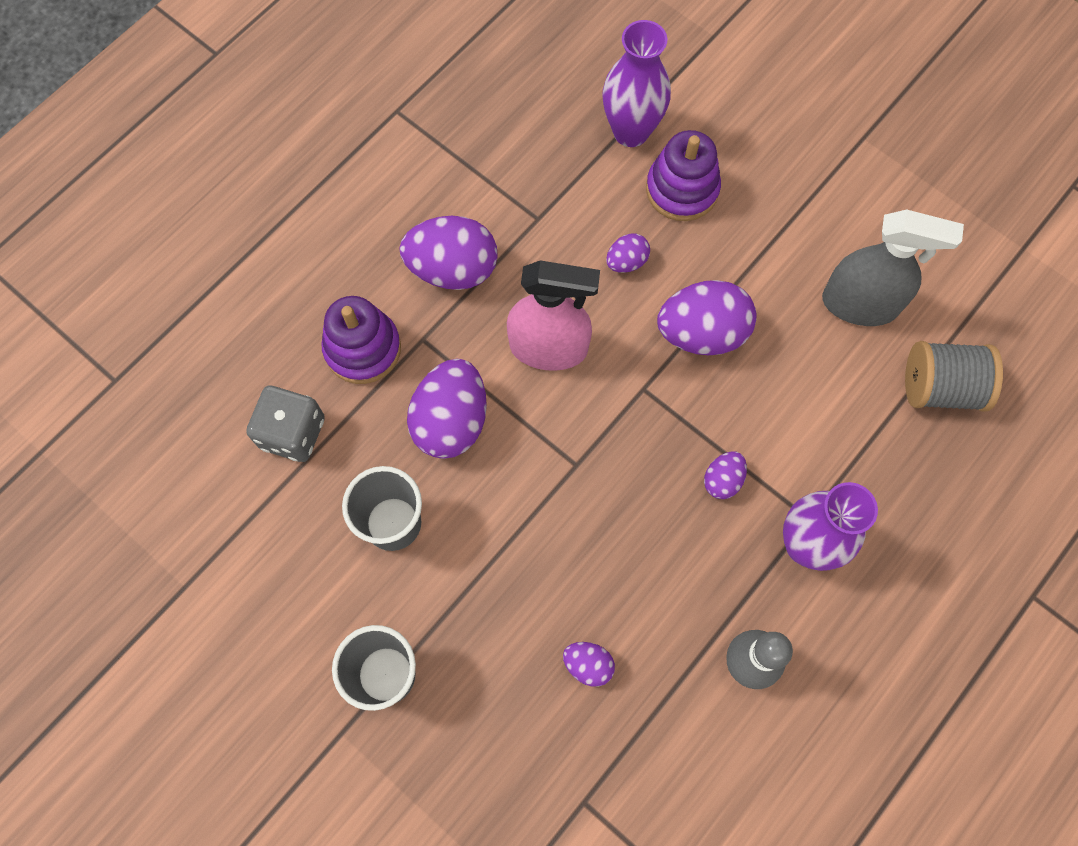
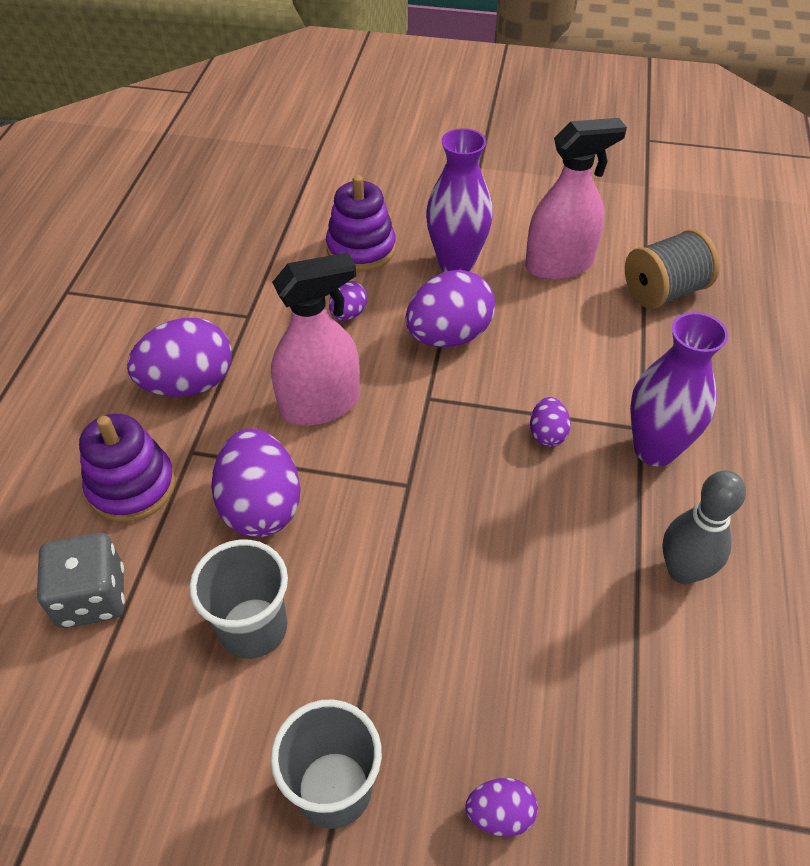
camera: 30 degrees left, 20 degrees down
(588, 665) = (540, 655): purple egg -> purple egg (499, 814)
(631, 131) = (291, 229): purple vase -> purple vase (456, 263)
(860, 304) = (559, 265): grey spray bottle -> pink spray bottle

